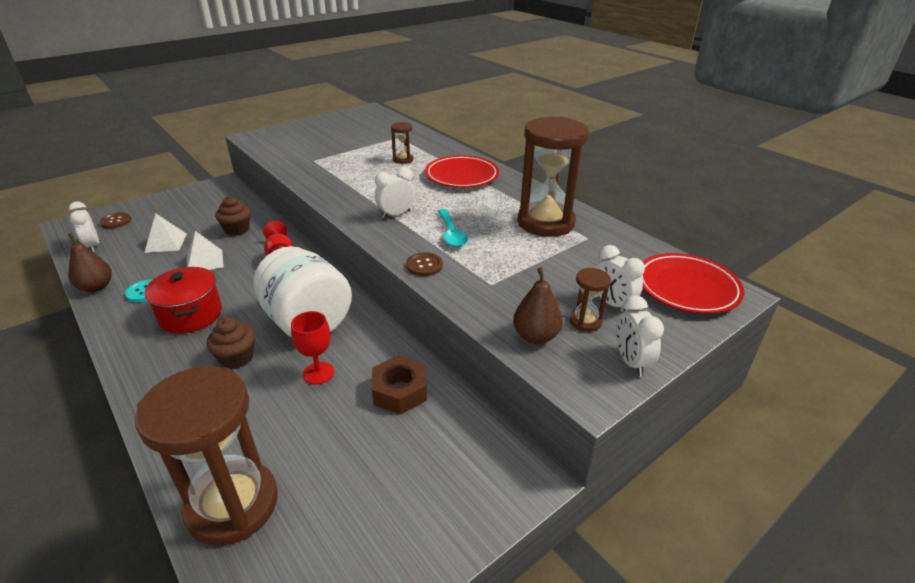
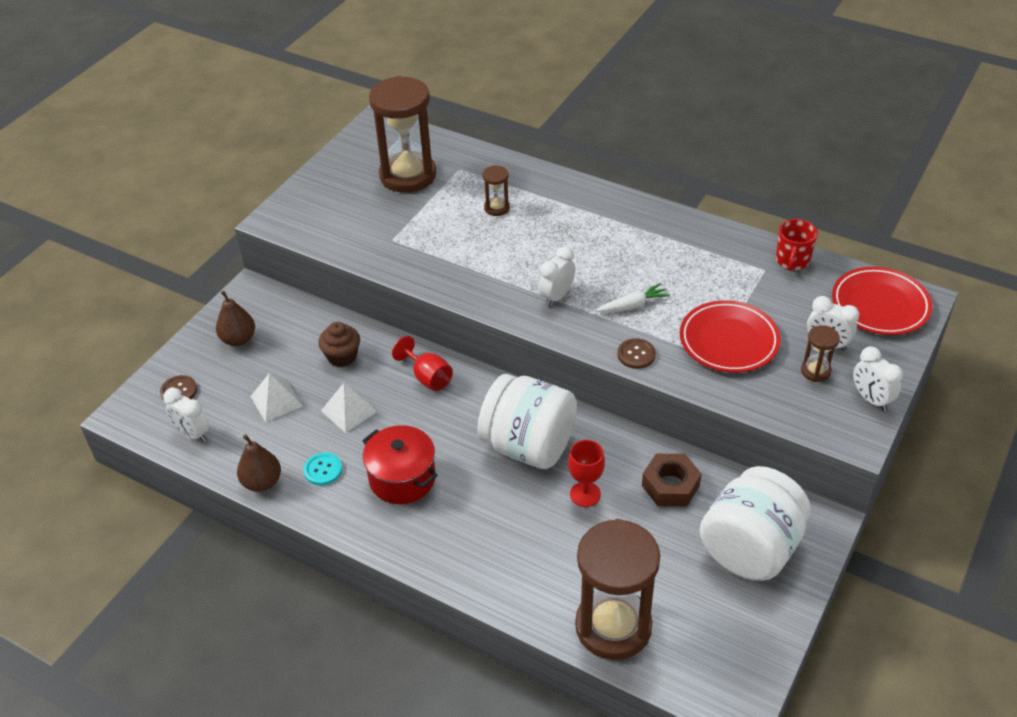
camera: 20 degrees left, 10 degrees up
(236, 358) = (495, 506): brown cupcake -> none
(433, 478) = (750, 548): none -> white jar
(451, 234) = (632, 305): turquoise spoon -> white carrot
(462, 176) = (583, 216): red plate -> red plate (728, 341)
(535, 336) = (784, 400): brown pear -> brown pear (238, 339)
(545, 222) = (713, 261): brown hourglass -> brown hourglass (408, 175)
(618, 237) = (792, 261): none -> red mug

